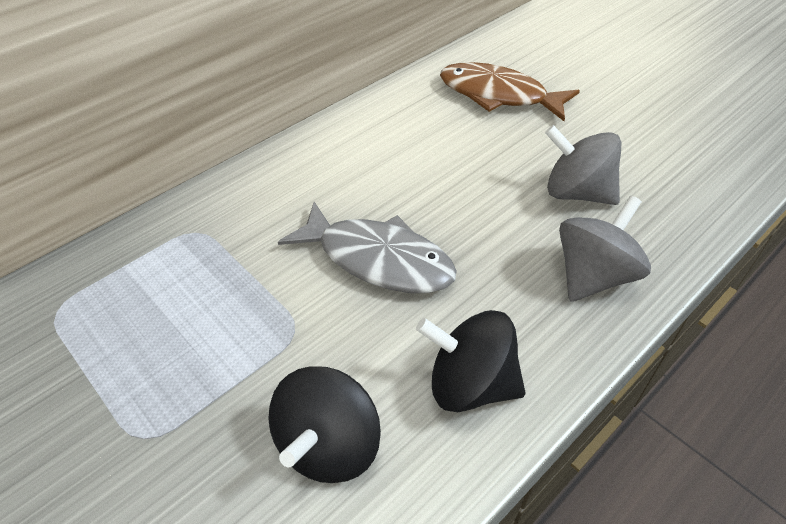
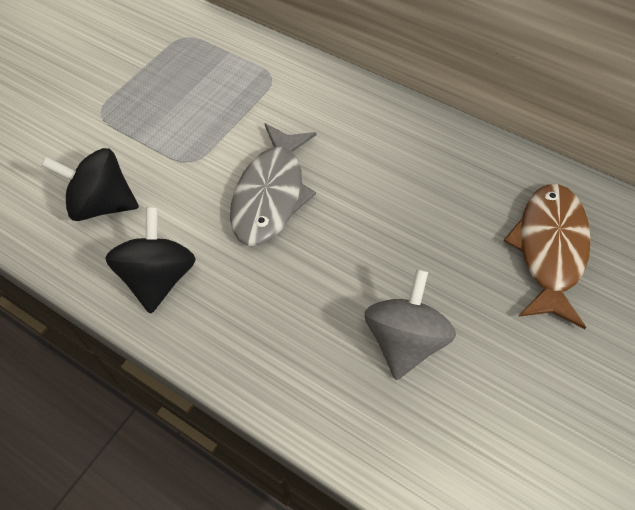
camera: 75 degrees right, 10 degrees up
(593, 276) = (290, 361): grey spinning top -> none

